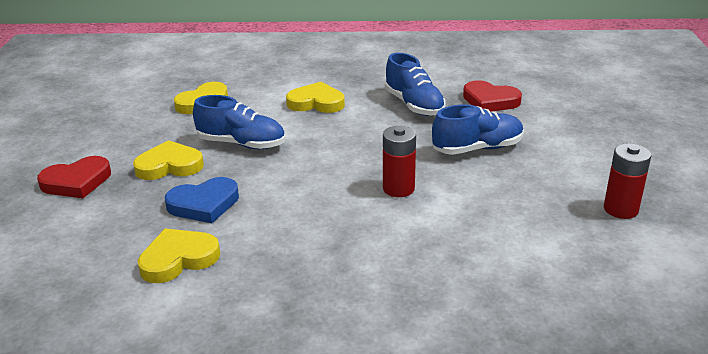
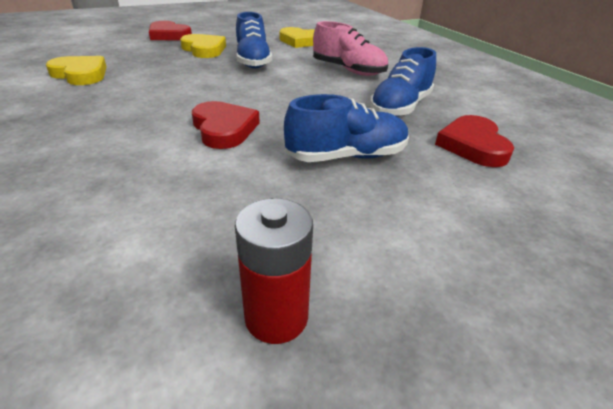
camera: 60 degrees right, 5 degrees up
(204, 204) = (157, 67): blue heart -> none
(316, 102) = (348, 70): yellow heart -> pink shoe
(398, 189) = (224, 129): red battery -> red heart
(477, 148) = (346, 156): blue shoe -> blue shoe turned 60 degrees counterclockwise

